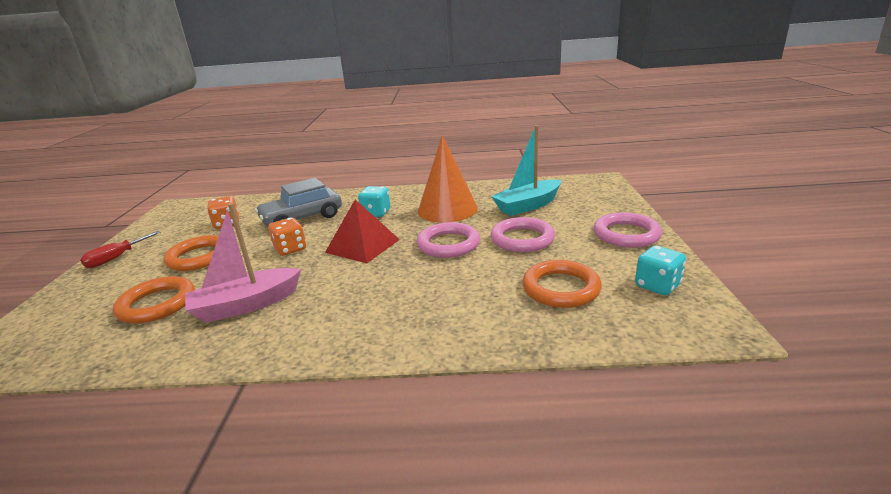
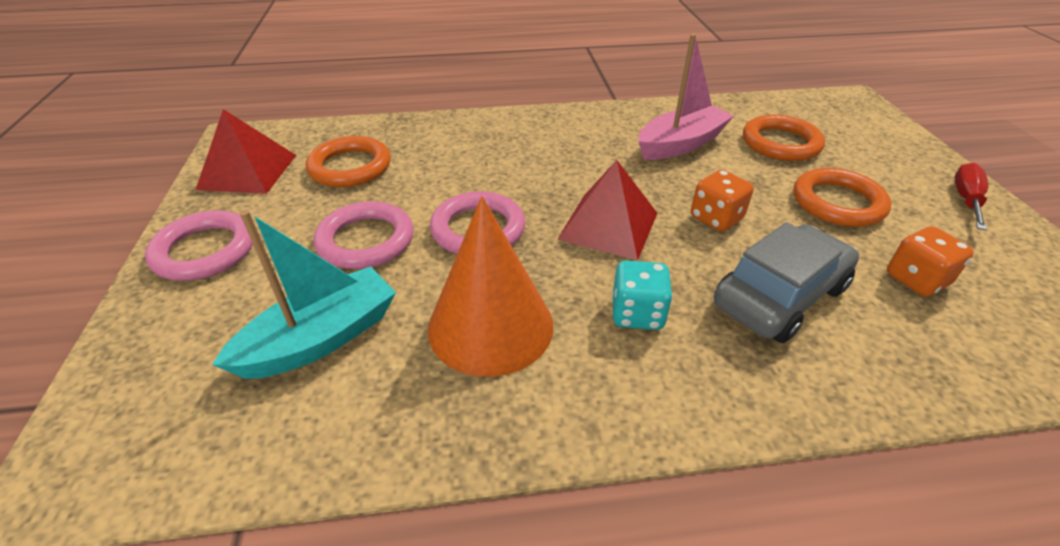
camera: 170 degrees right, 15 degrees up
(657, 286) = (247, 171): turquoise dice -> red pyramid

